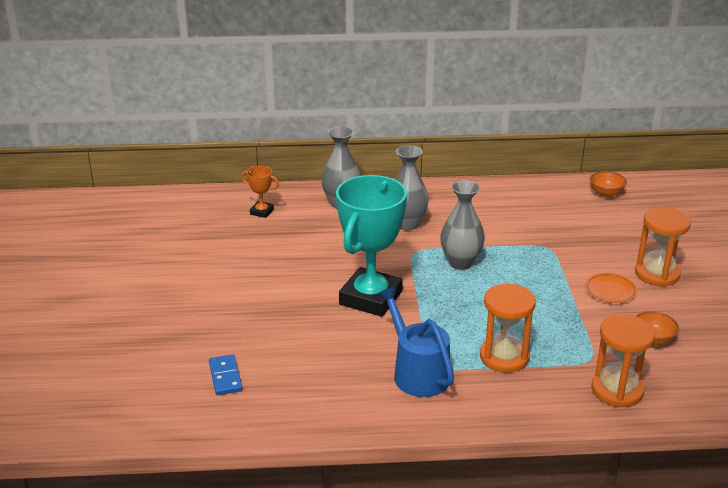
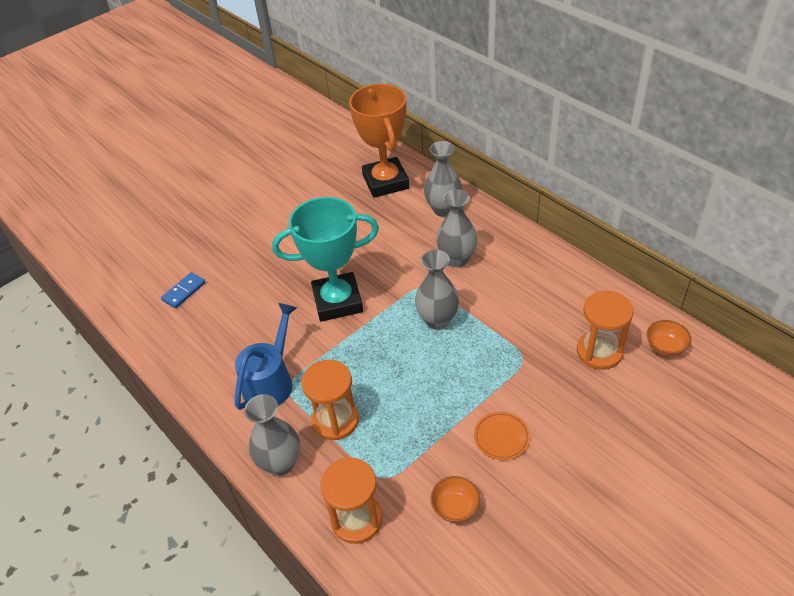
camera: 55 degrees right, 15 degrees up
(262, 212) = (385, 182): orange trophy -> orange trophy, size x2.35
(517, 405) = (280, 463): none -> grey vase
(657, 274) = (567, 457): orange hourglass -> orange hourglass (599, 352)

